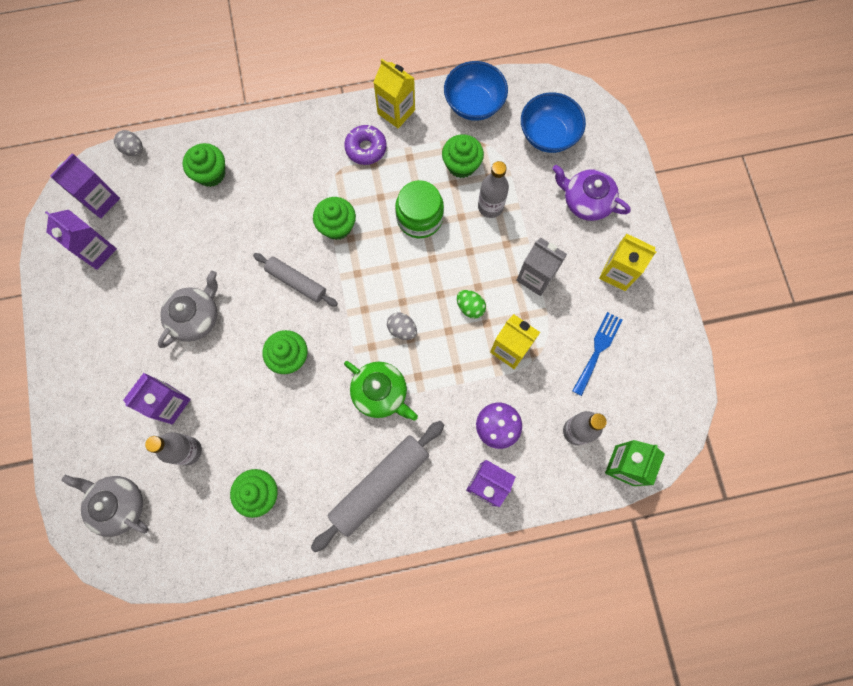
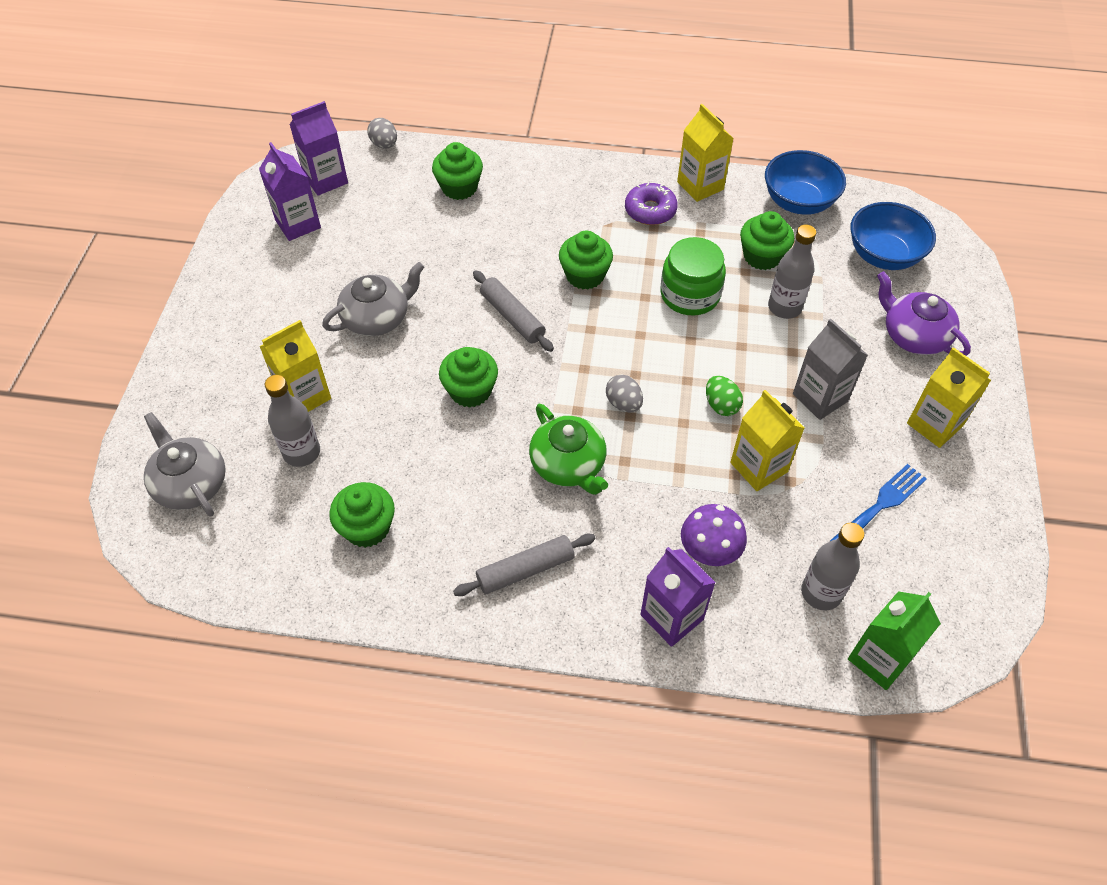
camera: 20 degrees right, 20 degrees down
(170, 403) = (304, 396): purple carton -> yellow carton
(380, 485) = (525, 570): grey rolling pin -> grey rolling pin, size x0.61

